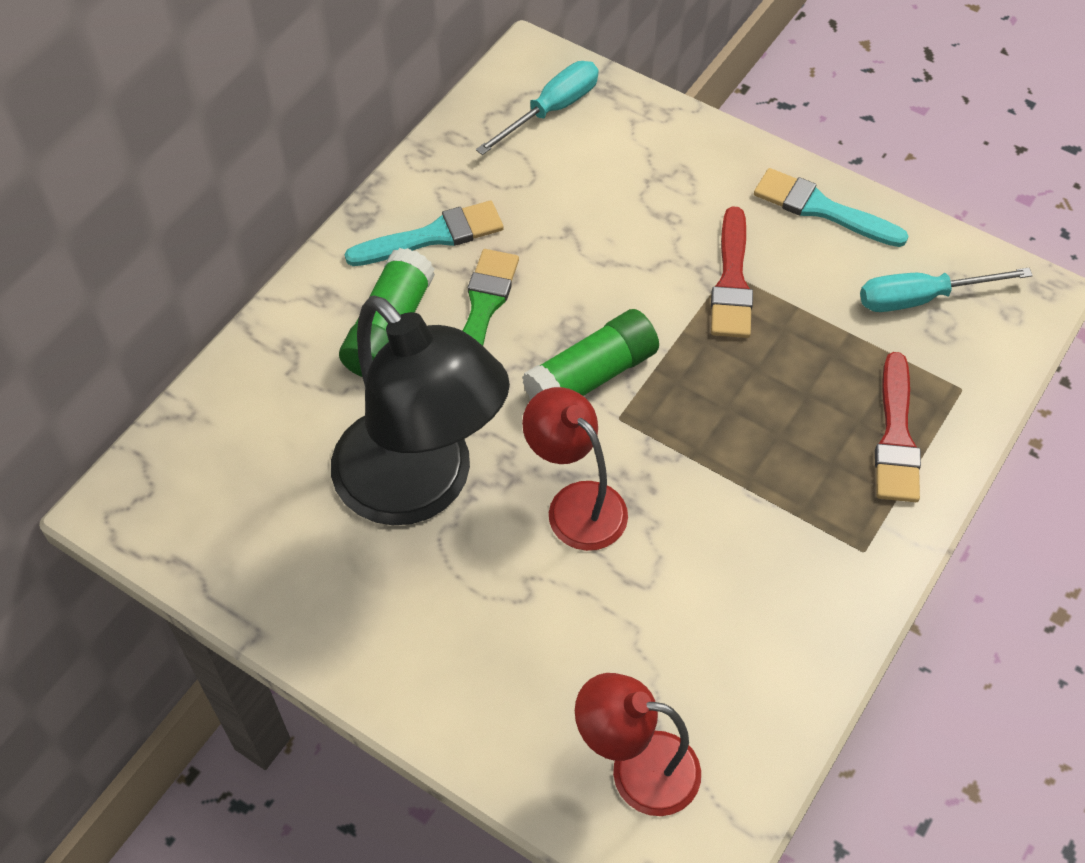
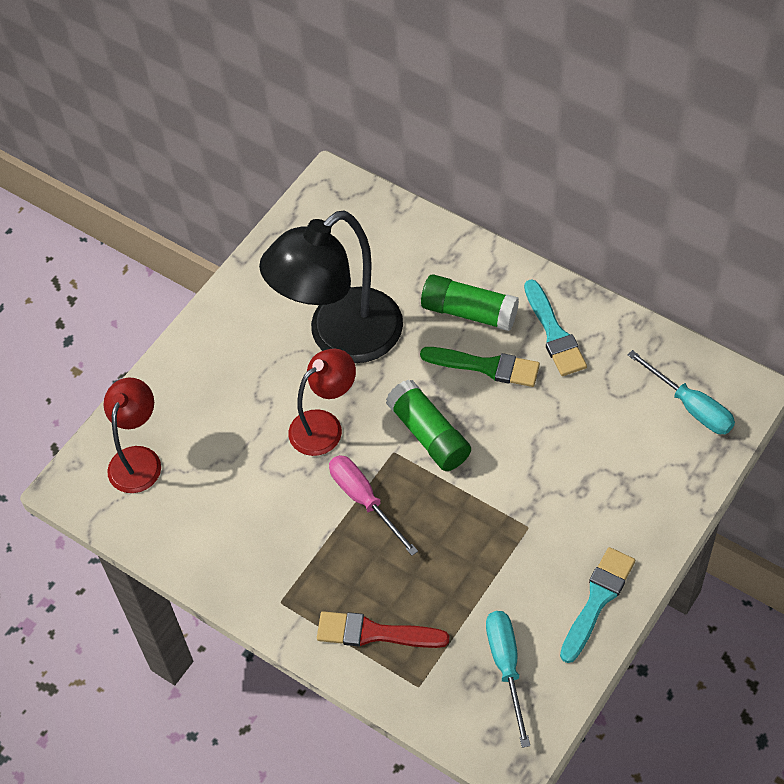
camera: 95 degrees right, 0 degrees up
(697, 451) = (364, 500): none -> pink screwdriver
(732, 281) = (519, 529): red brush -> none

